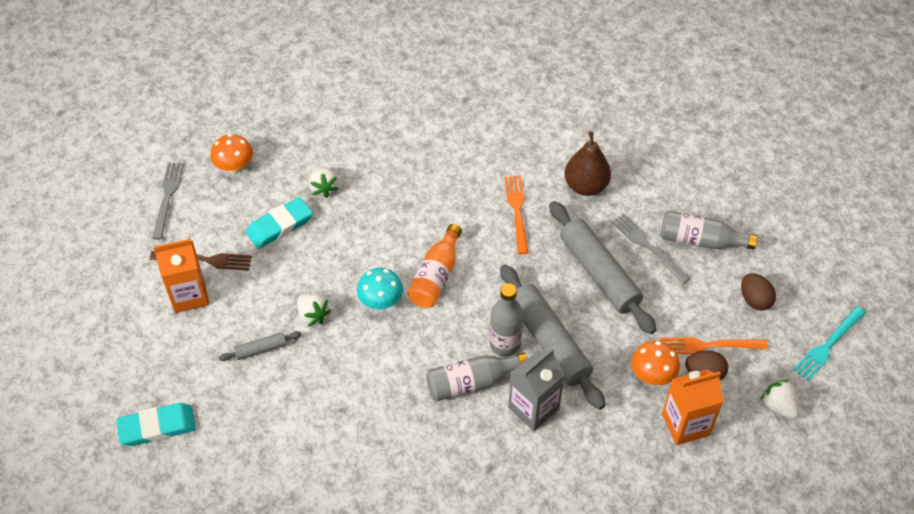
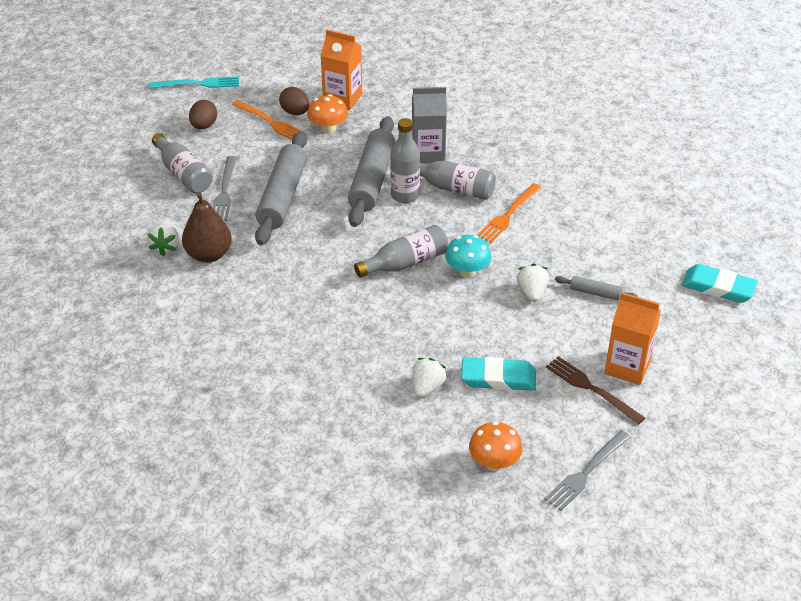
camera: 140 degrees left, 10 degrees down
(436, 276) = (405, 263): orange bottle -> grey bottle
(517, 211) = (285, 270): orange fork -> orange fork (508, 215)
(778, 406) = (275, 77): white strawberry -> white strawberry (166, 247)

